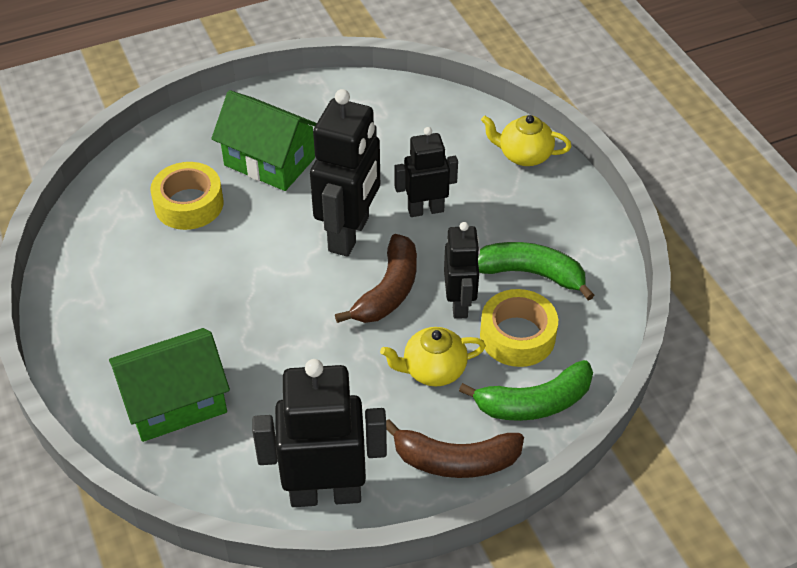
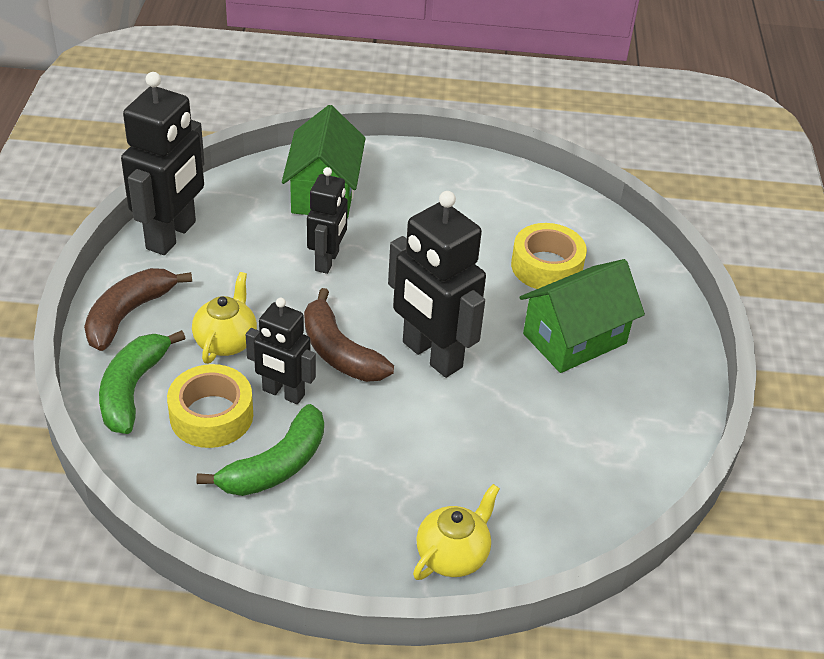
camera: 115 degrees right, 5 degrees down
(425, 210) = (425, 425): black robot -> black robot (327, 261)

